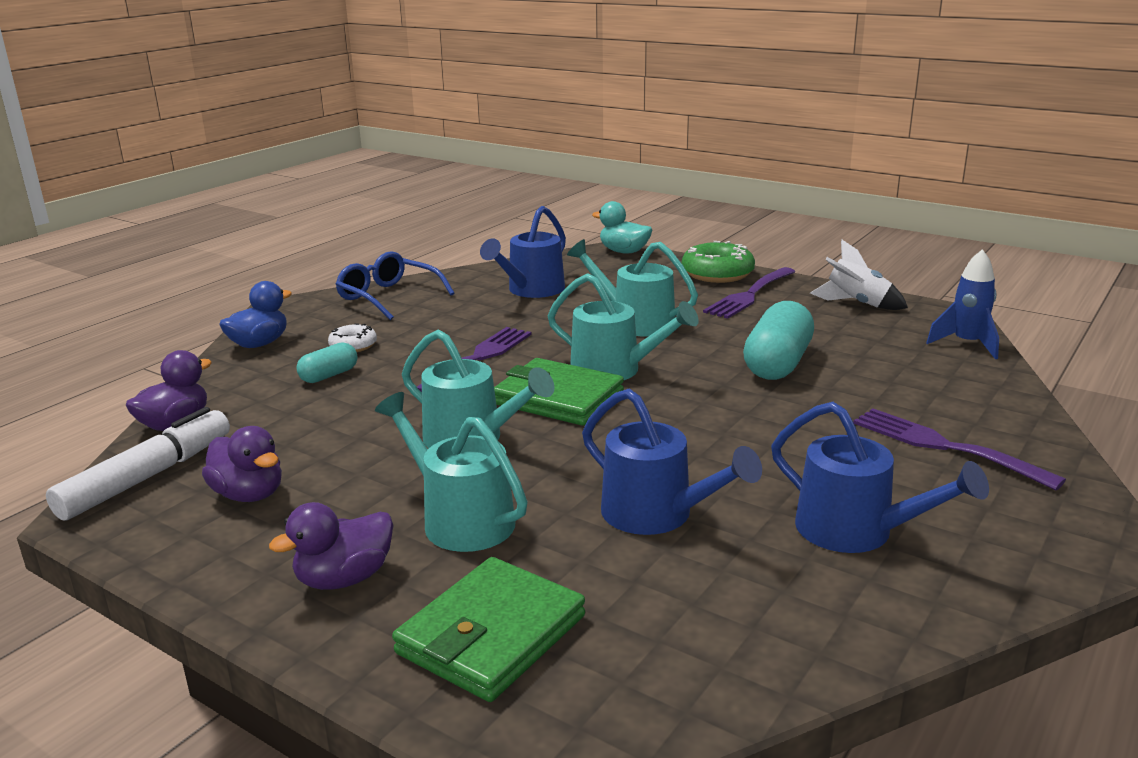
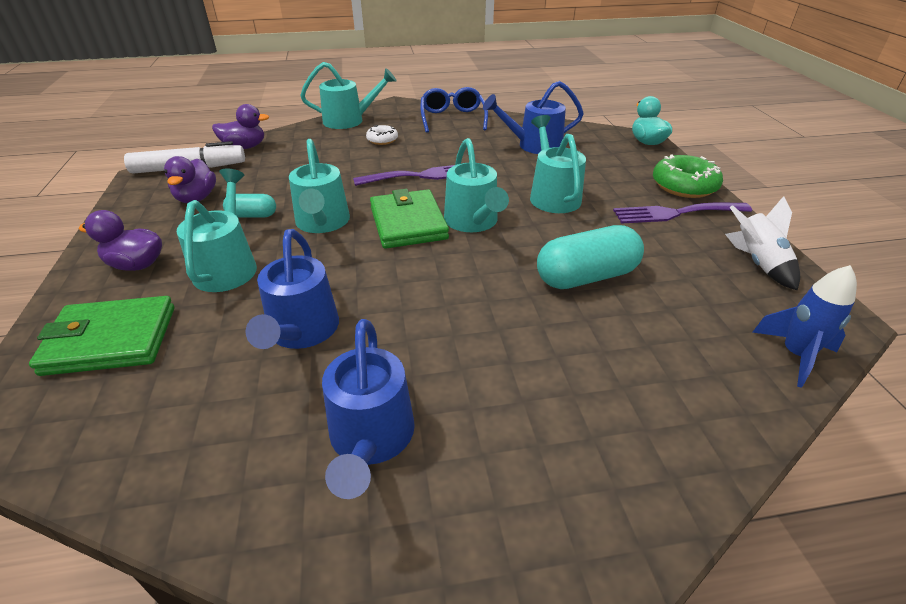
camera: 45 degrees right, 15 degrees up
(259, 344) = (349, 120): blue duck -> turquoise watering can
(329, 375) = (341, 152): turquoise capsule -> turquoise capsule (252, 215)
(944, 446) = (574, 428): purple fork -> none

